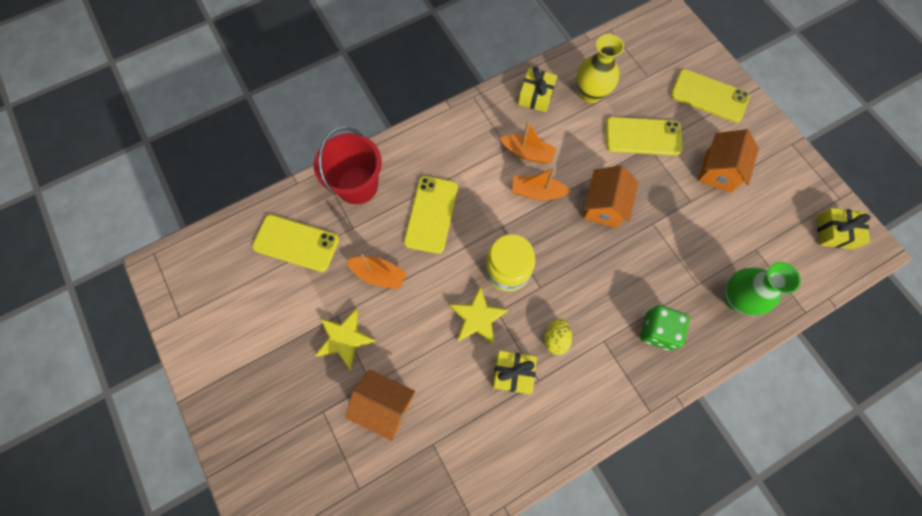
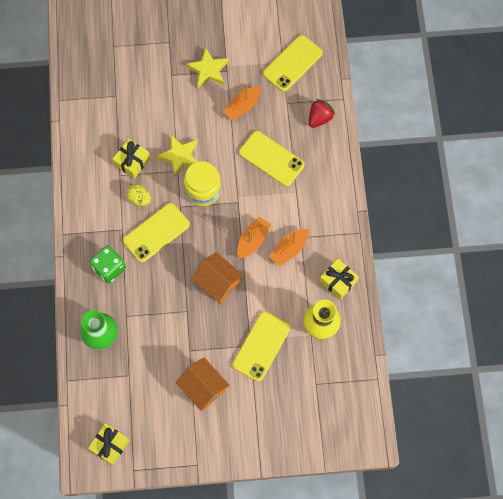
camera: 115 degrees right, 0 degrees up
(357, 185) = (319, 118): red bucket -> red strawberry
(385, 405) = (154, 78): orange house -> none
(709, 96) = (272, 424): yellow phone -> yellow phone (156, 232)

